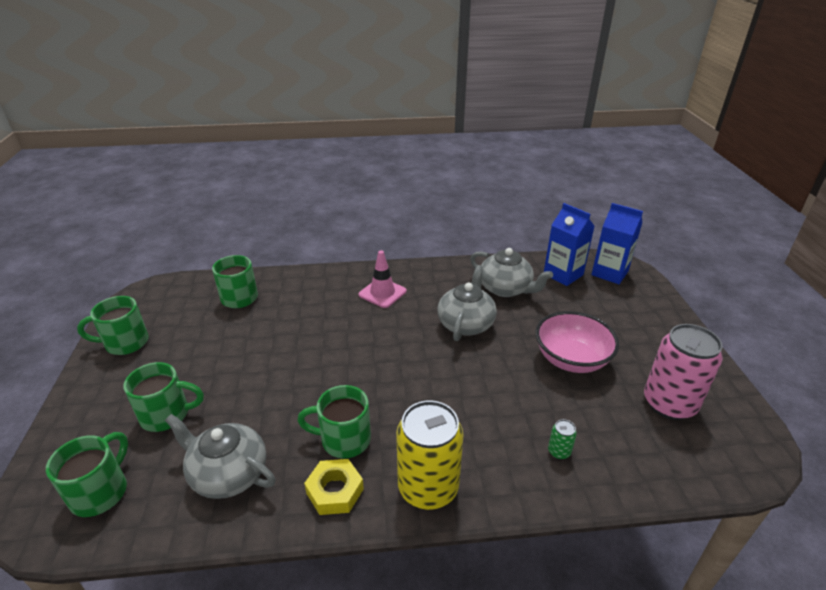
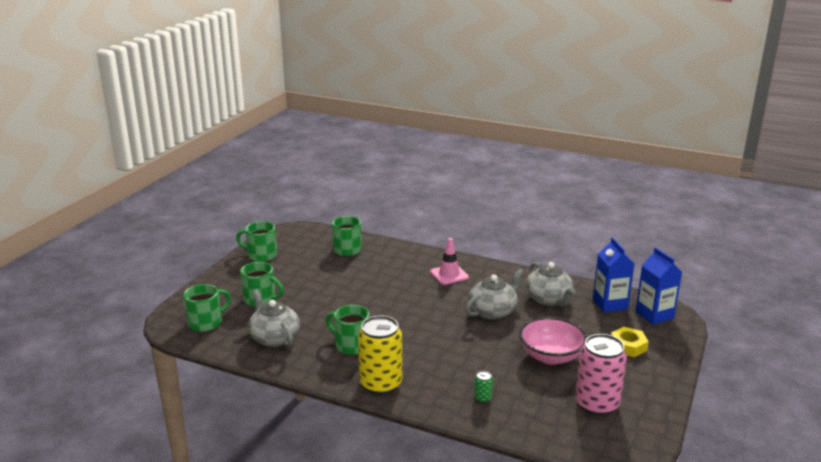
camera: 30 degrees right, 10 degrees down
(335, 491) = (326, 366): yellow nut -> yellow nut (628, 346)

